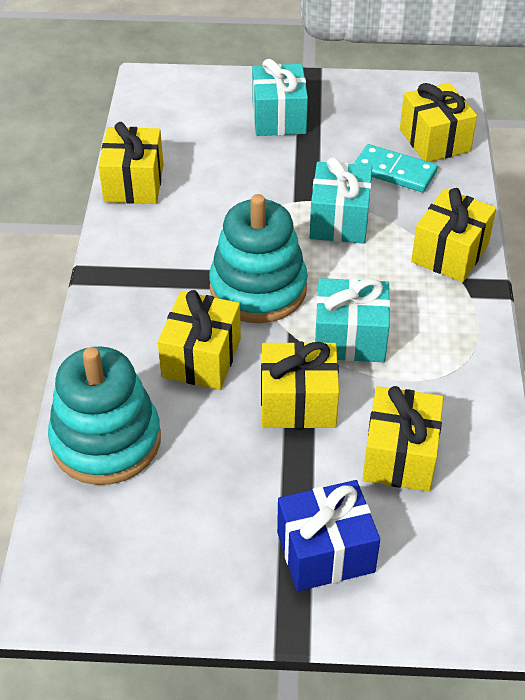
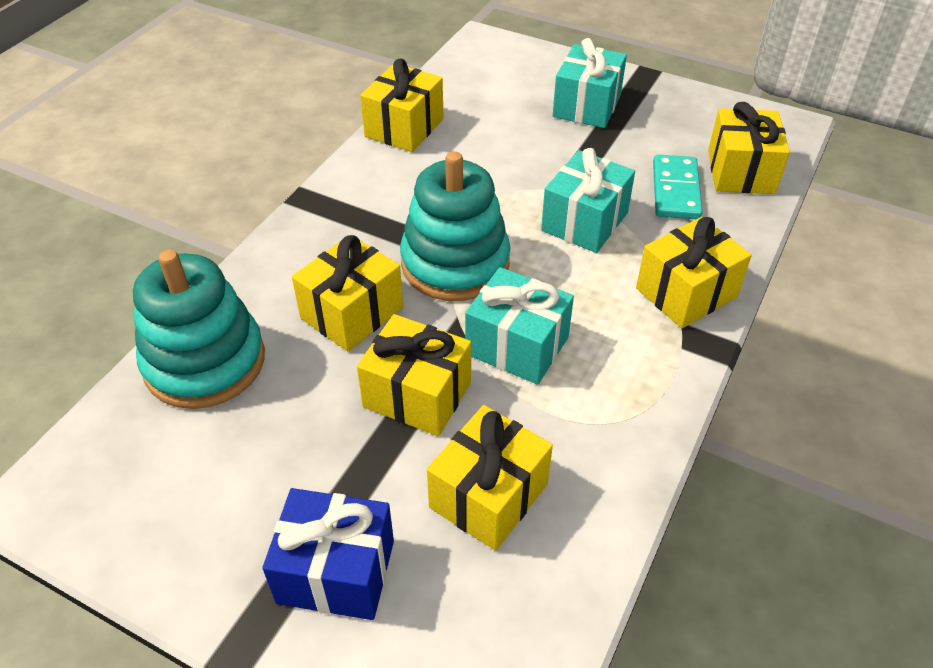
camera: 25 degrees right, 0 degrees up
(394, 171) = (676, 190): turquoise domino -> turquoise domino turned 45 degrees clockwise

